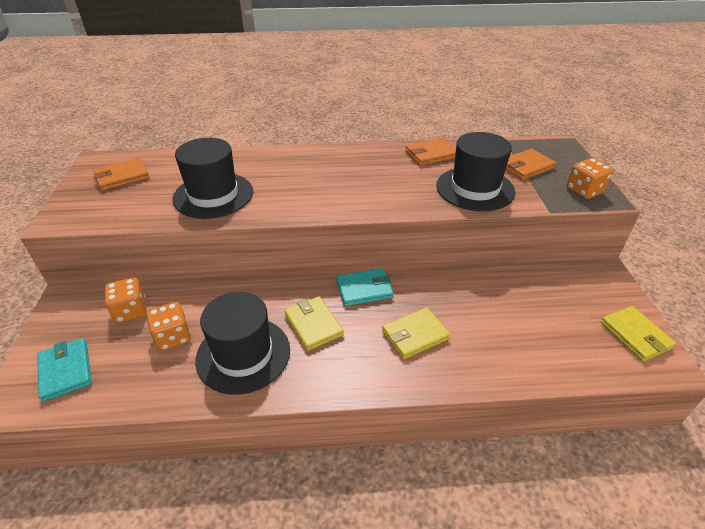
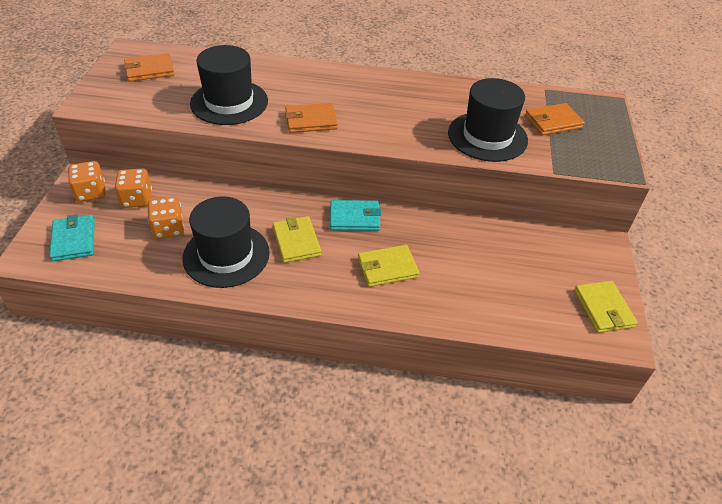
camera: 10 degrees right, 5 degrees up
(431, 154) = (458, 93): orange wallet -> orange wallet (311, 121)
(584, 191) = (601, 157): orange dice -> orange dice (91, 192)

